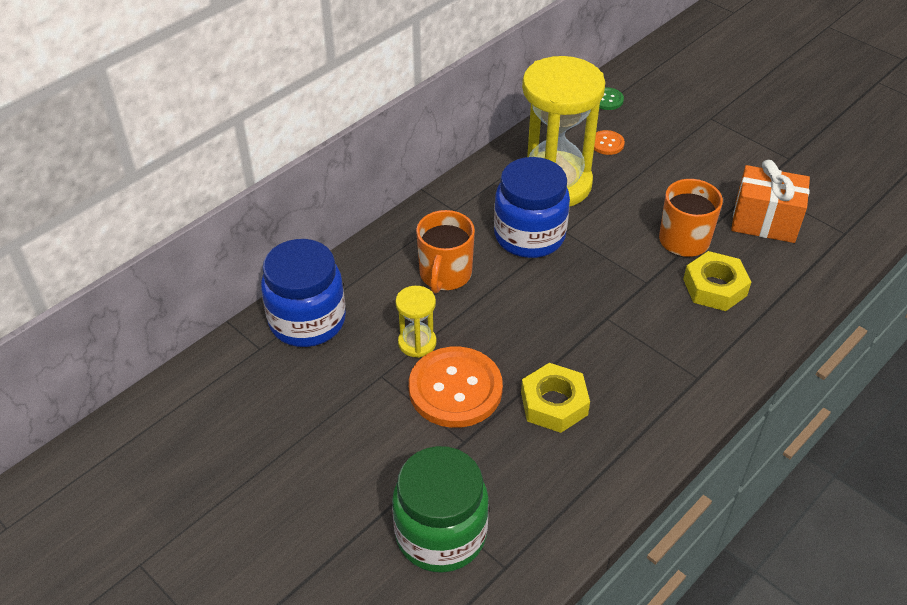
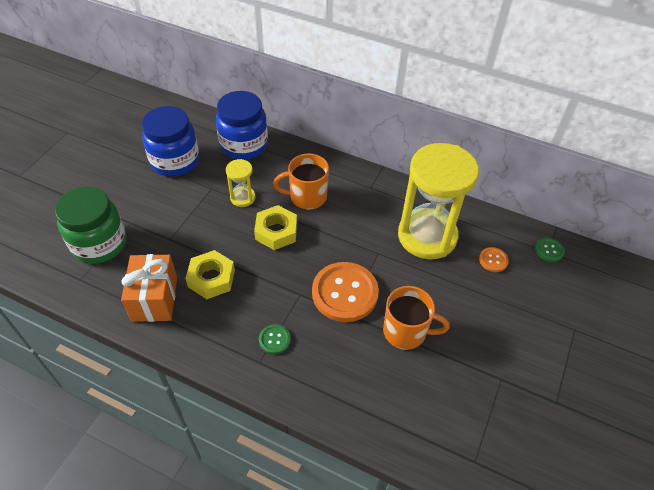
camera: 70 degrees right, 5 degrees up
(455, 389) = (210, 225): orange button -> orange button (345, 293)
(529, 236) = (364, 233): blue jar -> blue jar (175, 161)
(669, 356) = (274, 340): none -> green button
(715, 287) = (359, 361): yellow nut -> yellow nut (276, 231)
(764, 221) = (457, 390): orange gift -> orange gift (155, 299)

